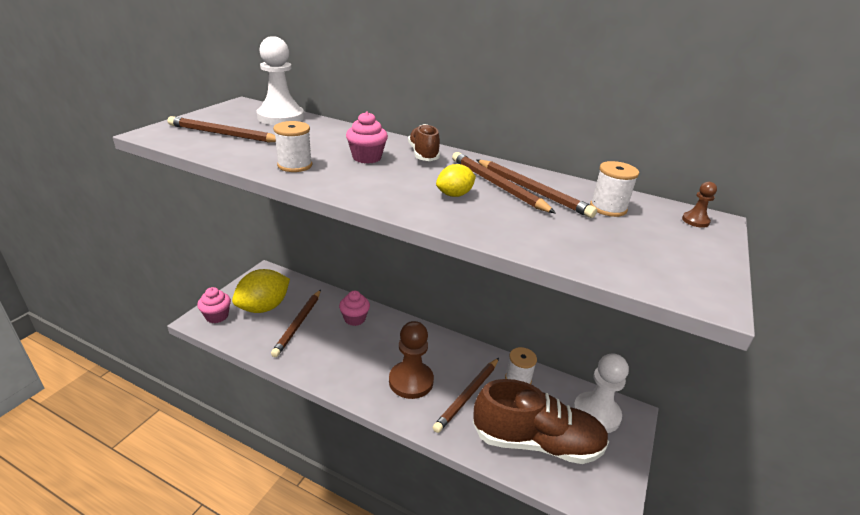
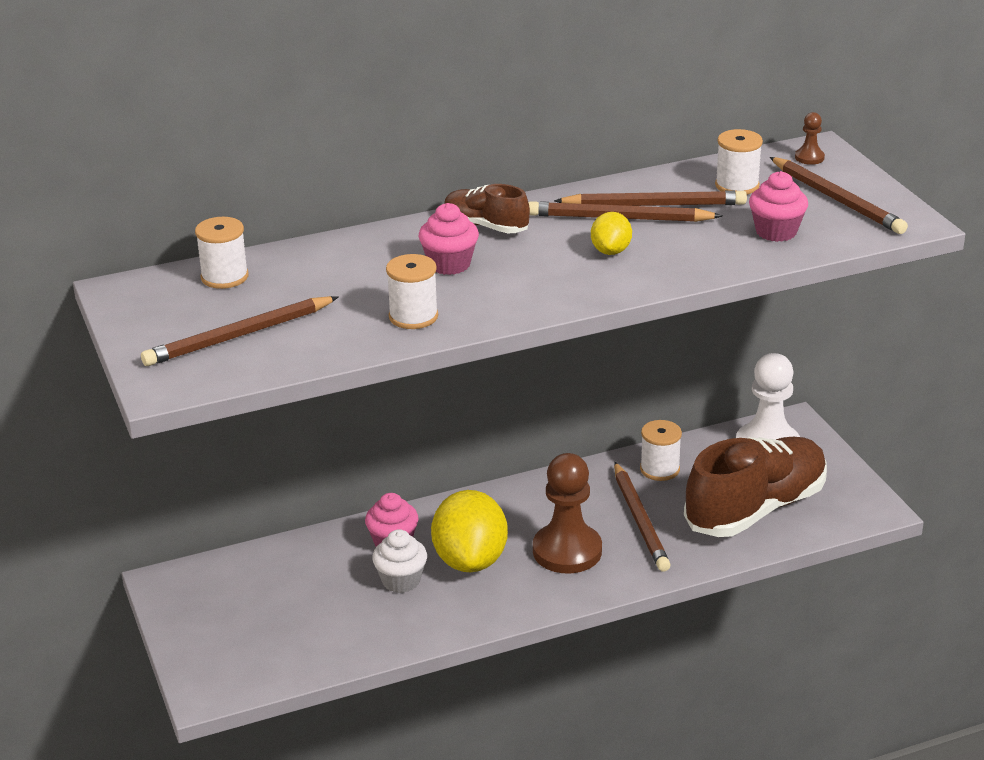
camera: 45 degrees left, 0 degrees up
(217, 316) = (219, 670): pink cupcake -> pink cupcake (776, 232)
(264, 307) = (257, 616): yellow lemon -> yellow lemon (470, 560)
(281, 117) = (224, 277): white pawn -> white spool
(298, 324) = (339, 598): brown pencil -> brown pencil (837, 199)
(329, 336) = (401, 581): none -> white cupcake

